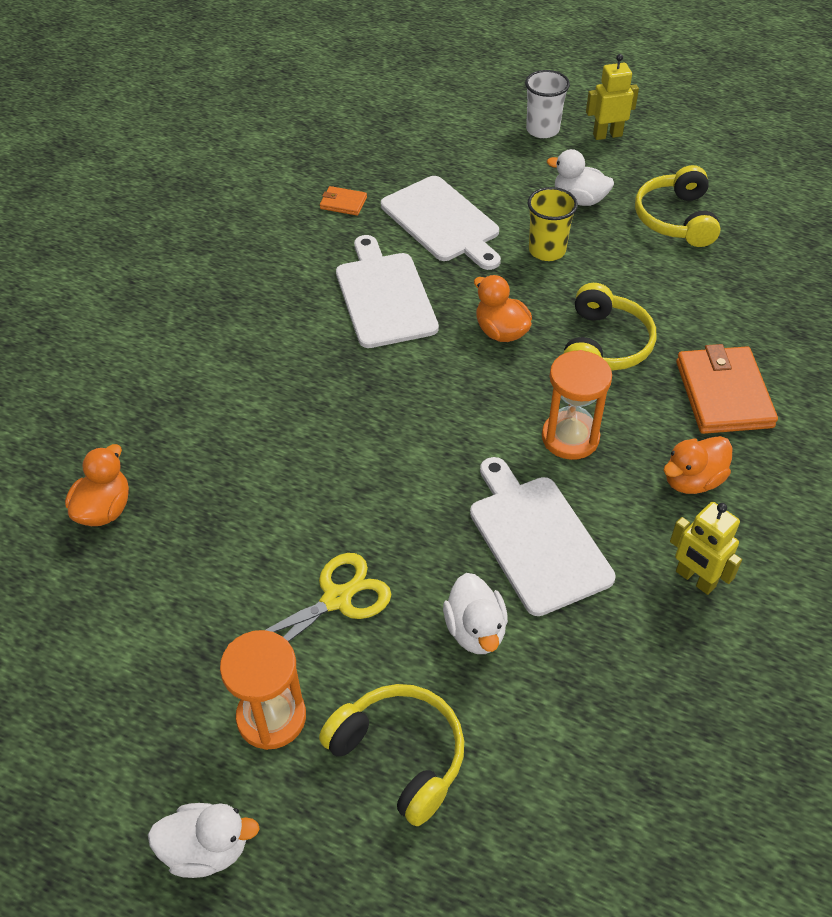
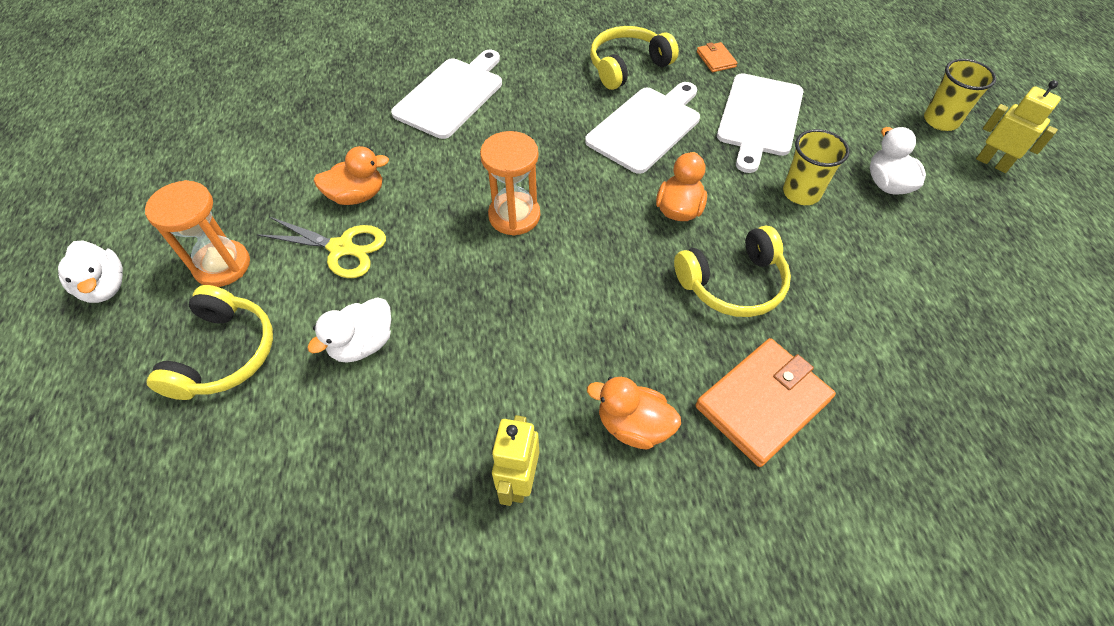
camera: 55 degrees right, 5 degrees up
(104, 509) = (341, 101): orange duck -> orange duck (357, 196)
(537, 539) = (479, 340): white cutting board -> white cutting board (451, 95)
(542, 130) = (940, 121): white cup -> yellow cup
(570, 437) = (605, 310): orange hourglass -> orange hourglass (514, 216)
(676, 219) = (948, 261): yellow headphones -> yellow headphones (628, 66)

